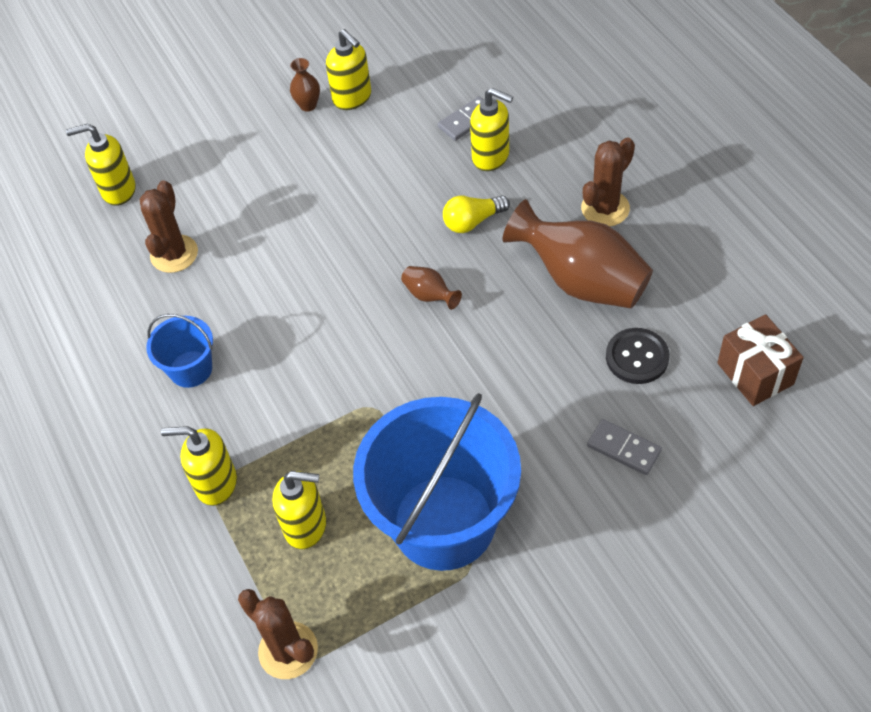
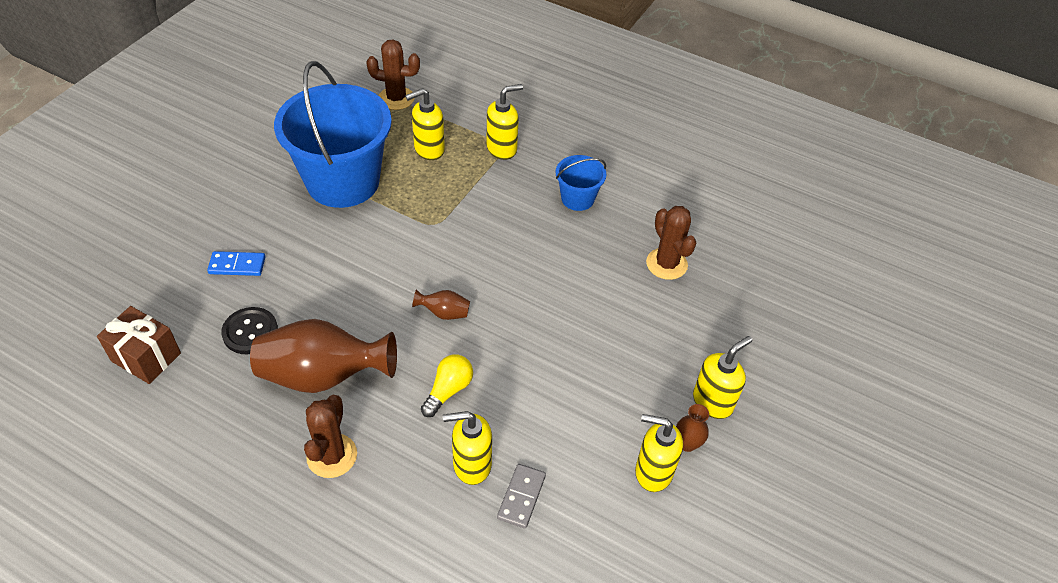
camera: 140 degrees right, 5 degrees down
(118, 190) = (762, 292): yellow soap dispenser -> yellow soap dispenser (713, 402)
(624, 448) = (237, 265): grey domino -> blue domino

